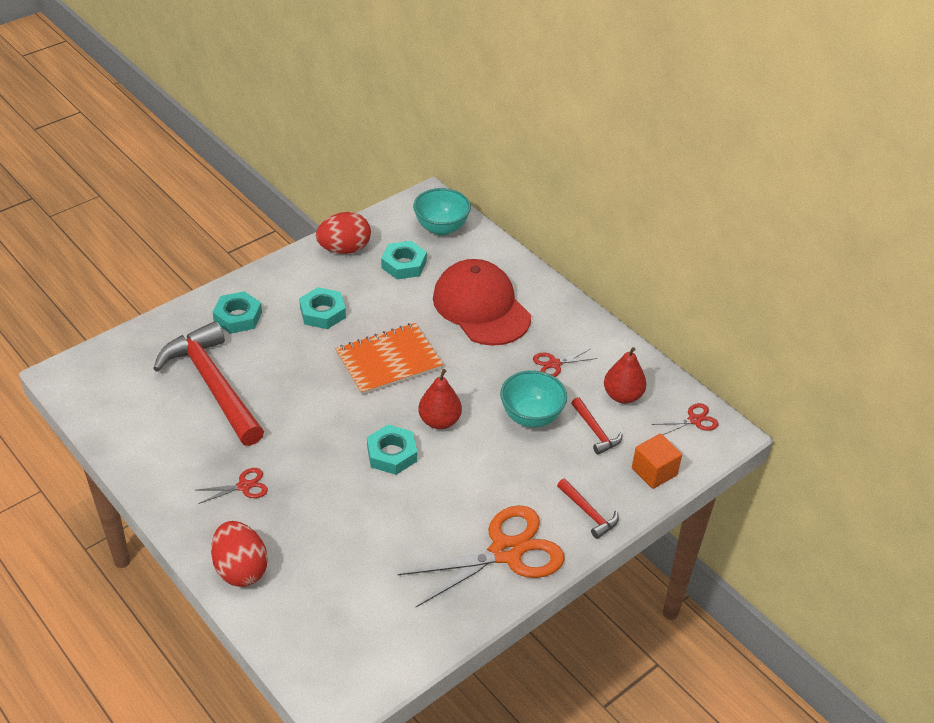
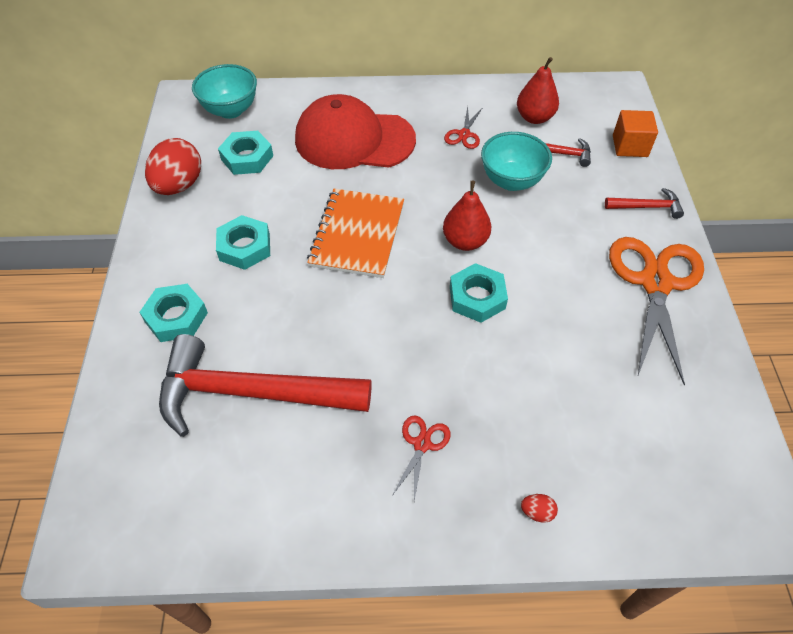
camera: 50 degrees left, 10 degrees up
(241, 569) = (537, 512): red egg -> red egg, size x0.40
(694, 420) = (593, 96): red scissors -> none

